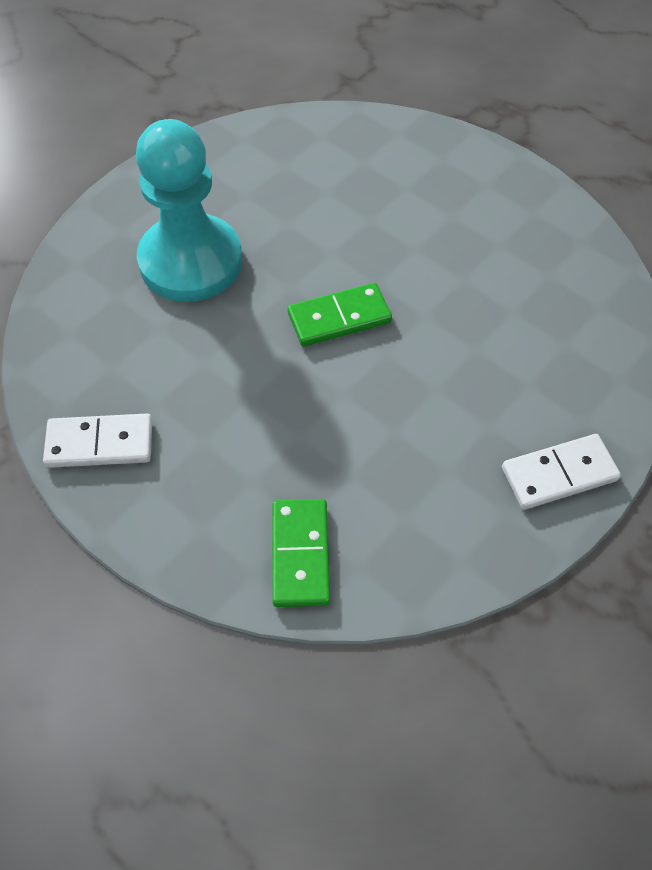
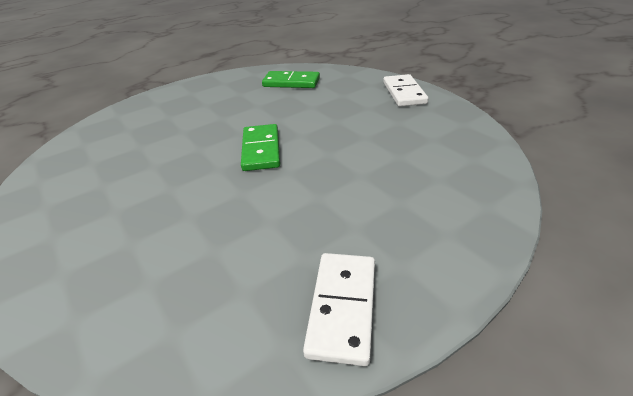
camera: 75 degrees left, 20 degrees down
(191, 261) = (147, 222): turquoise pawn -> none
(300, 554) = (467, 182): green domino -> green domino (291, 82)

